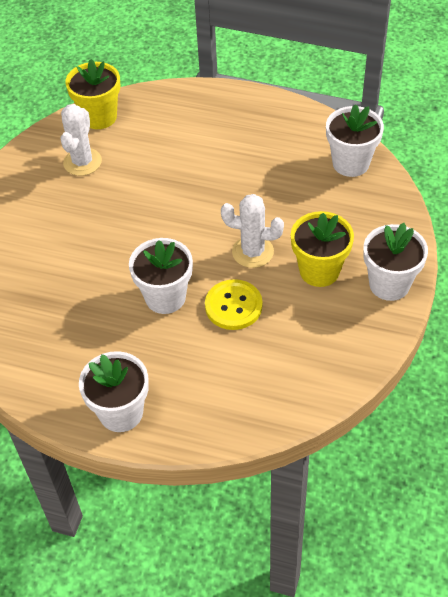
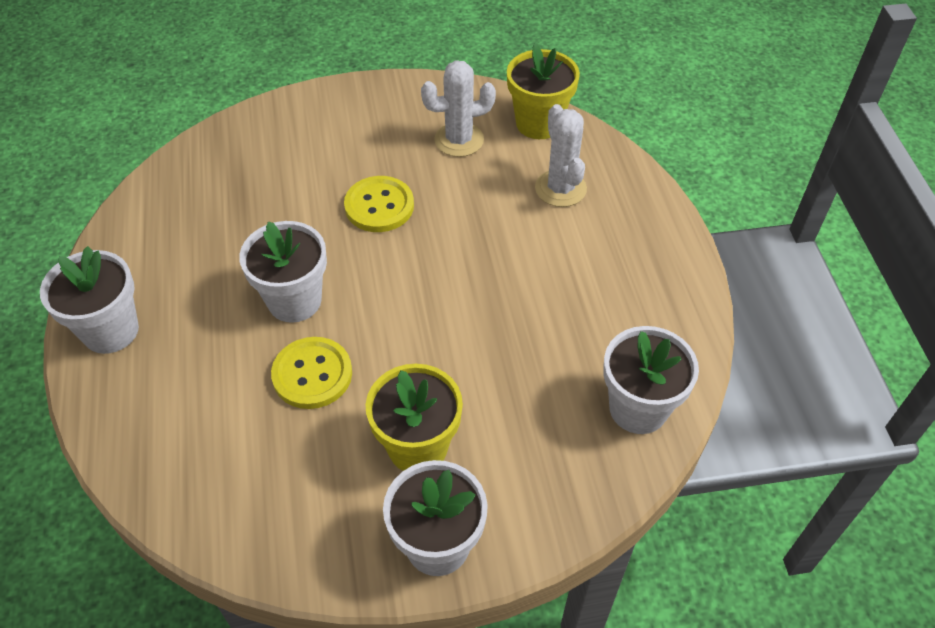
camera: 60 degrees right, 0 degrees up
(112, 225) = (379, 206): none -> yellow button
(252, 252) = (411, 359): white cactus -> white cactus (560, 188)

